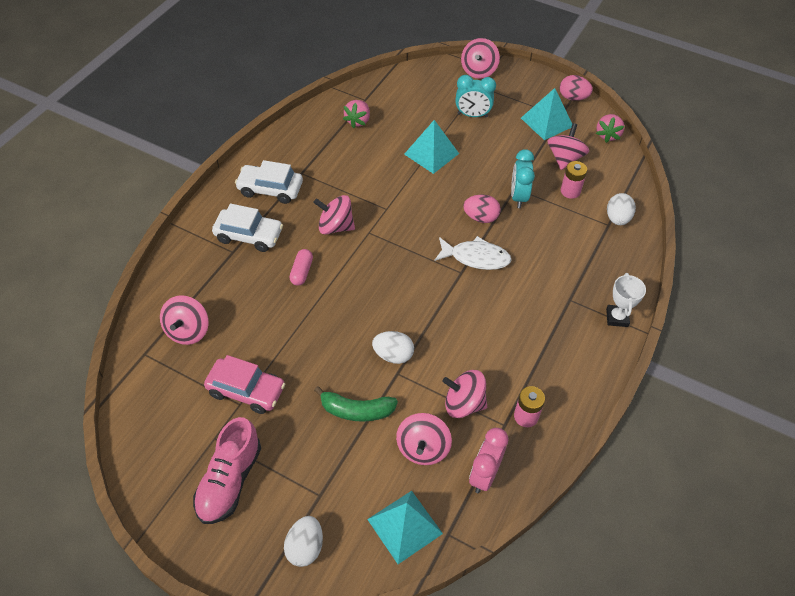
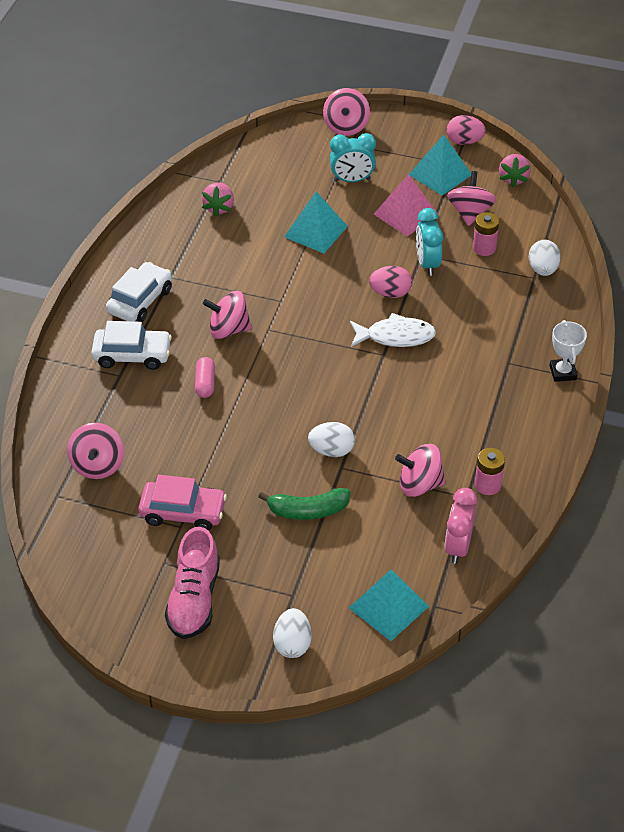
camera: 10 degrees left, 5 degrees down
(270, 189) = (140, 301): white car -> white car turned 120 degrees clockwise
(422, 448) = (388, 533): pink spinning top -> none
(510, 151) = (405, 214): none -> pink pyramid

